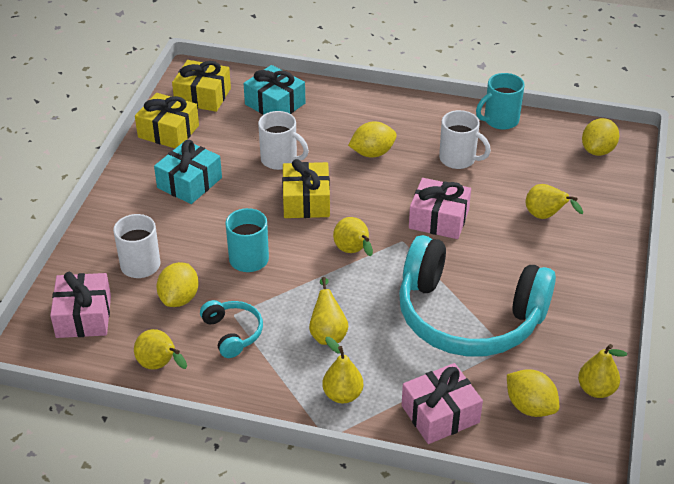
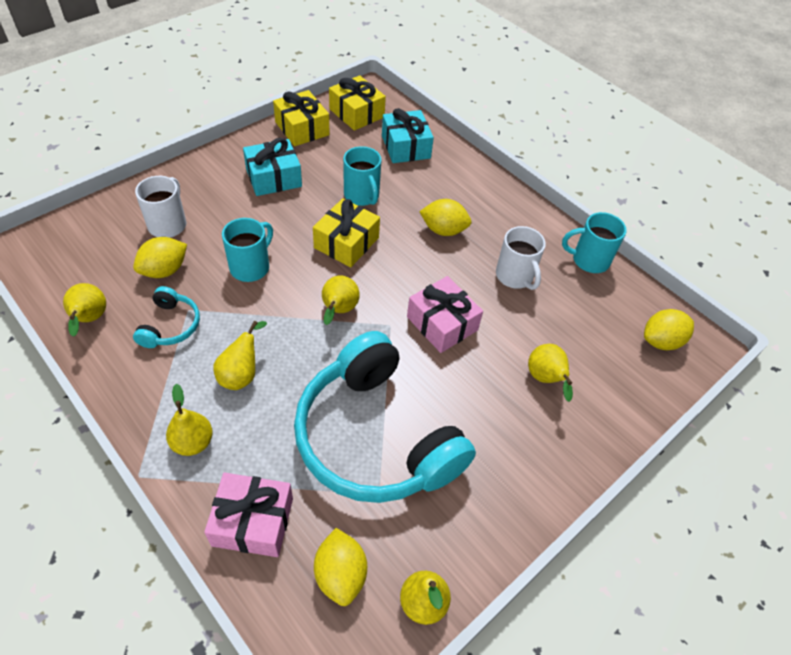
camera: 30 degrees right, 10 degrees up
(83, 316) = (85, 244): pink gift -> none
(280, 160) = (362, 196): white mug -> turquoise mug

